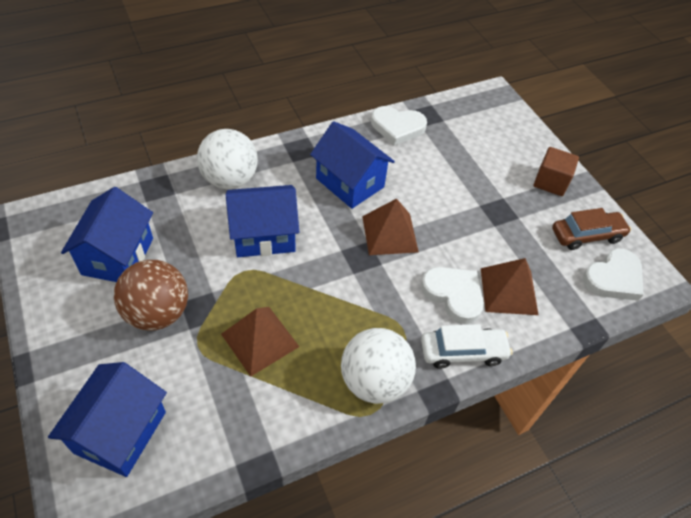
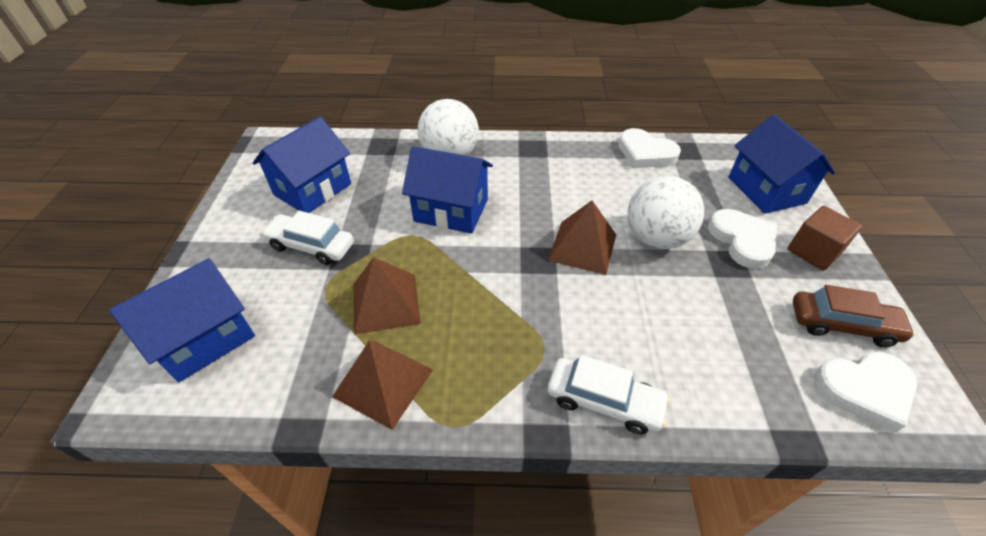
camera: 30 degrees right, 5 degrees down
(158, 313) = (311, 246): brown ball -> white car
(350, 183) = (566, 188): blue house -> blue house (766, 190)
(374, 381) = (478, 391): white ball -> white ball (656, 238)
(453, 295) = (625, 333): white heart -> white heart (742, 240)
(508, 291) = (700, 353): brown pyramid -> brown pyramid (383, 382)

